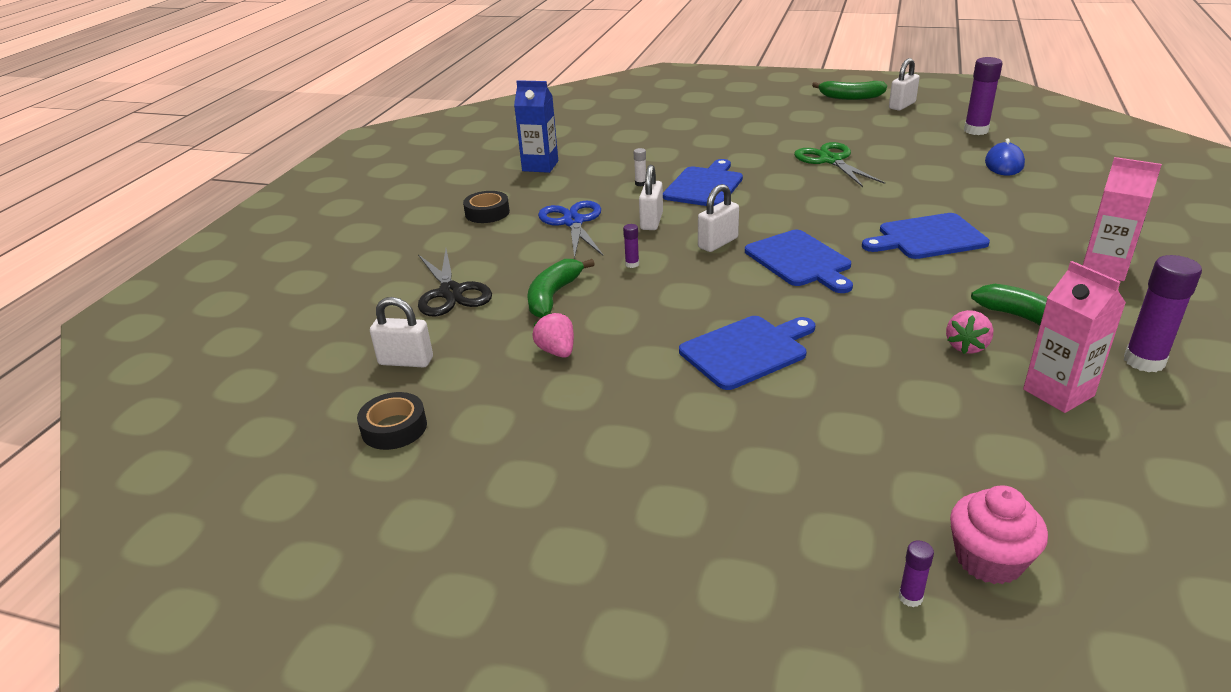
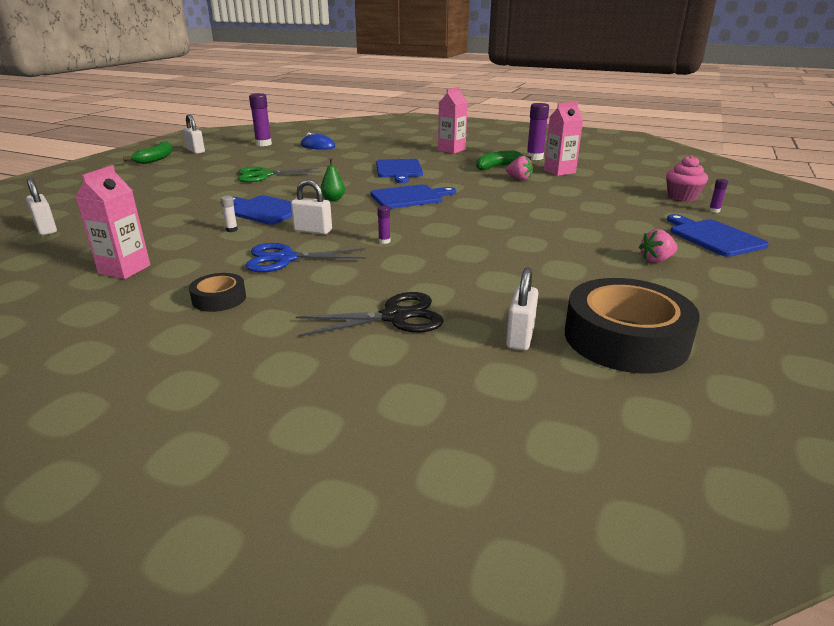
camera: 85 degrees left, 5 degrees down
(394, 428) = (625, 338): black tape -> black tape, size x2.05
(540, 166) = (124, 269): blue carton -> pink carton
(553, 296) = (423, 271): green banana -> none
(557, 351) = (511, 272): pink strawberry -> pink strawberry (656, 260)
(718, 243) = (368, 214): white padlock -> white padlock (46, 229)
(747, 351) = (518, 219): blue cutting board -> blue cutting board (713, 237)
(763, 214) = (333, 199): none -> green pear

